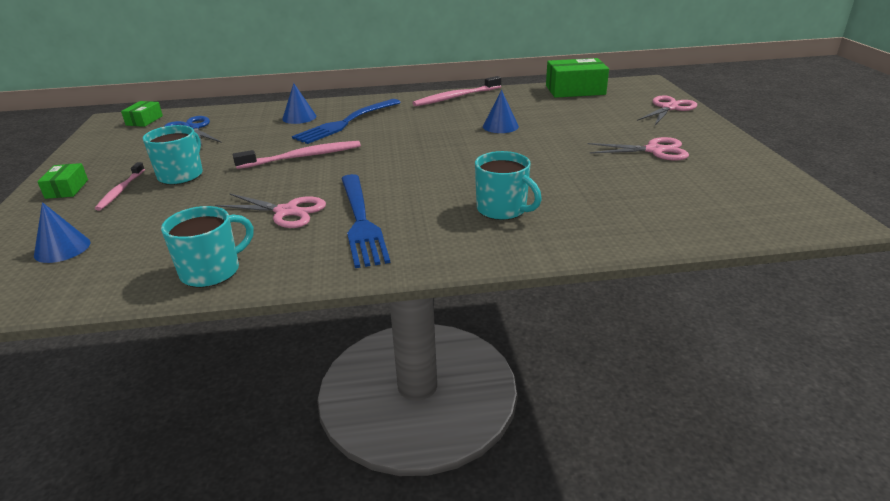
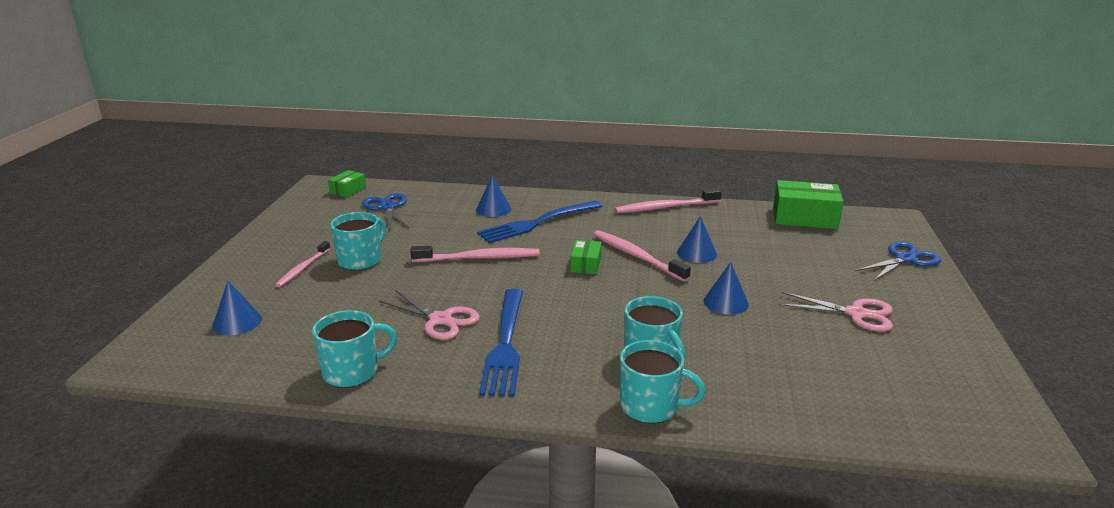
camera: 15 degrees right, 5 degrees down
(67, 189) = (259, 258): green box -> green box (586, 264)
(449, 135) = (636, 256): none -> pink toothbrush
(522, 248) = (651, 407): none -> turquoise mug
(544, 158) = (726, 302): none -> blue cone
(669, 108) = (905, 259): pink scissors -> blue scissors

